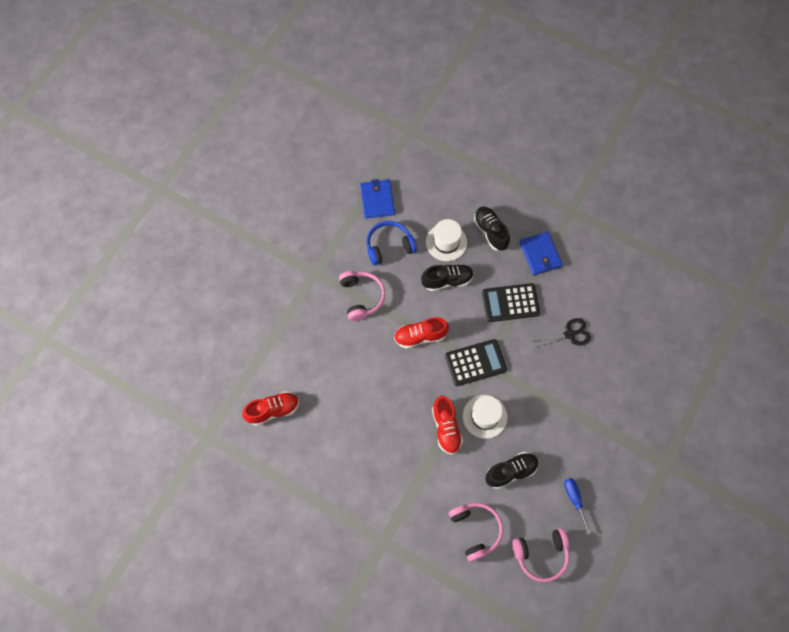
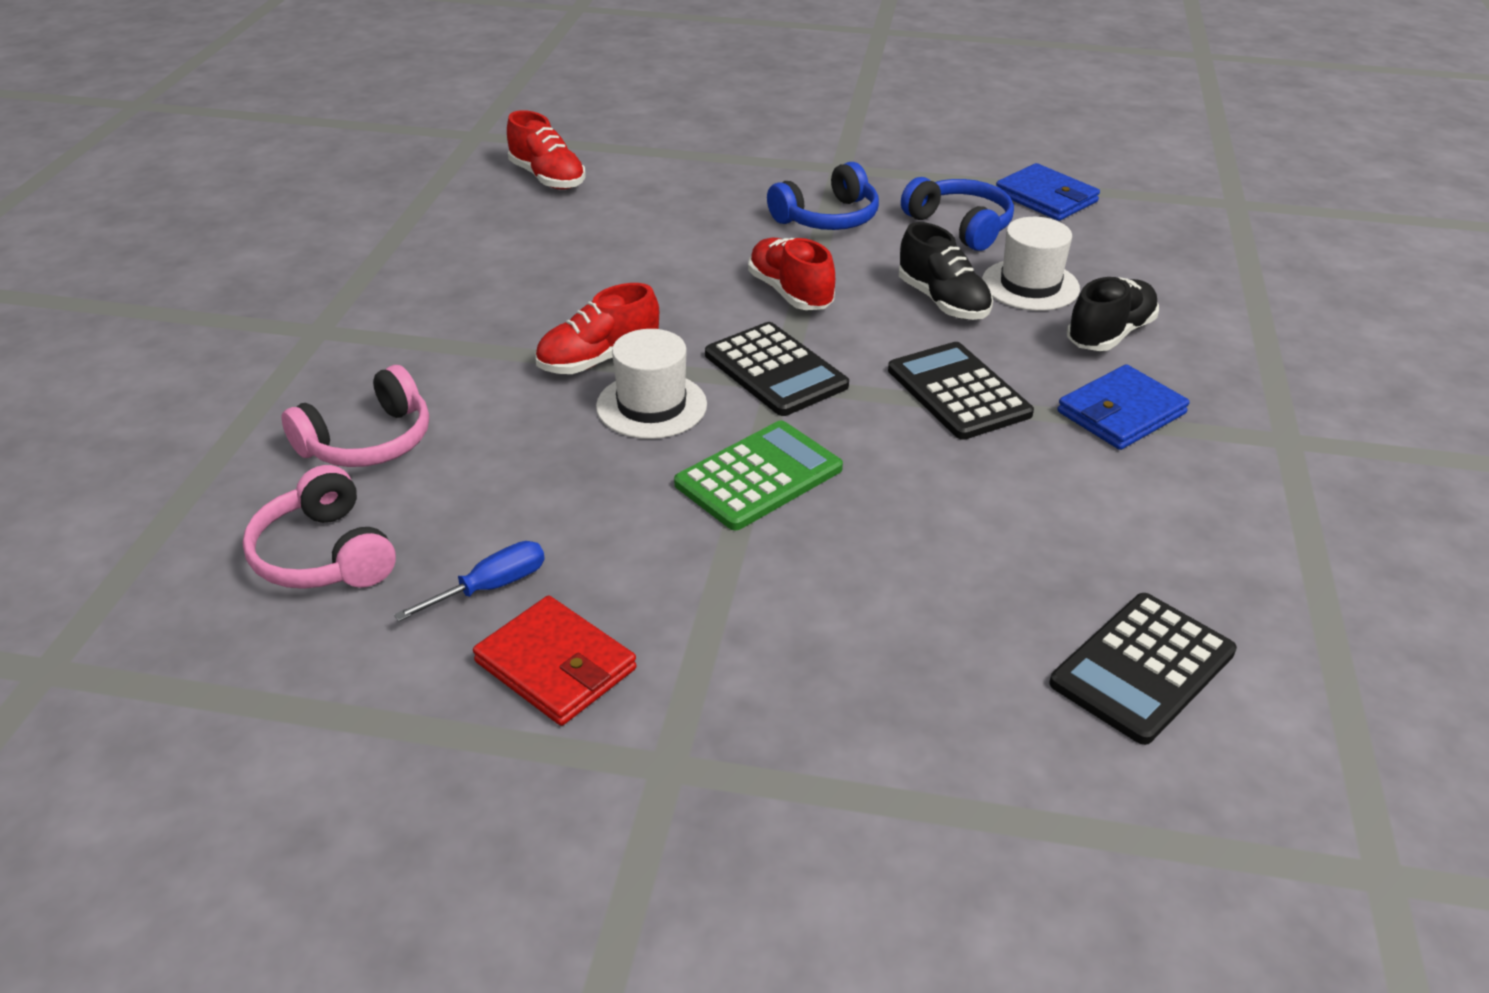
camera: 70 degrees right, 30 degrees down
(361, 297) = (827, 218): pink headphones -> blue headphones
(377, 200) = (1046, 197): blue wallet -> blue wallet turned 75 degrees clockwise
(511, 471) = (530, 468): black shoe -> none
(540, 392) = (759, 476): none -> green calculator
(569, 334) = (946, 497): black scissors -> none
(617, 486) = (556, 665): none -> red wallet
(662, 315) = (1142, 668): none -> black calculator

